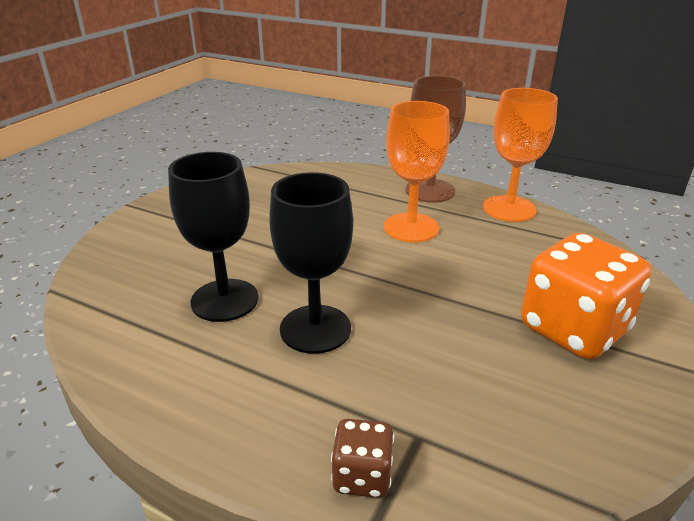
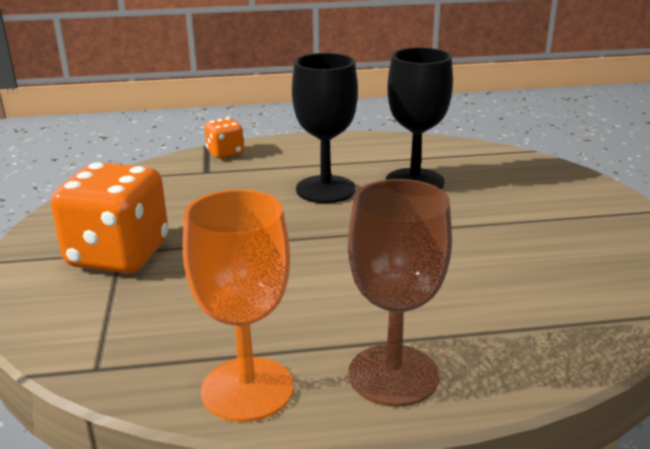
camera: 145 degrees right, 5 degrees down
(362, 476) = (225, 153): brown dice -> orange dice
(411, 227) = (350, 298): orange goblet -> none

